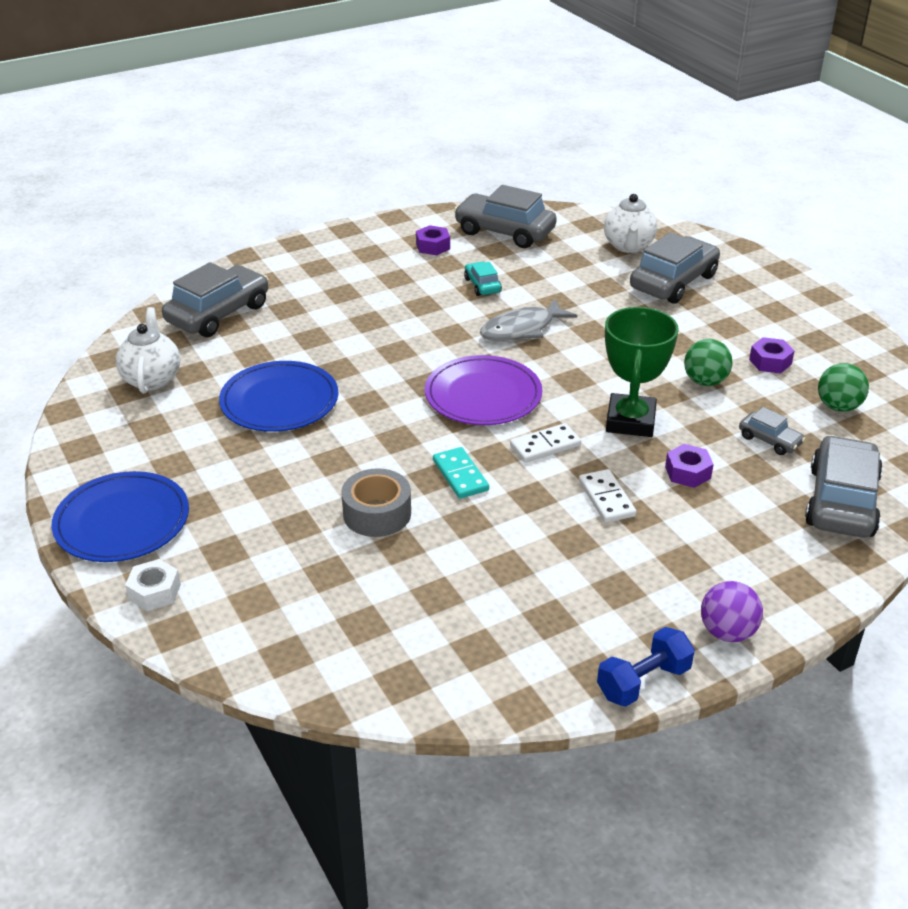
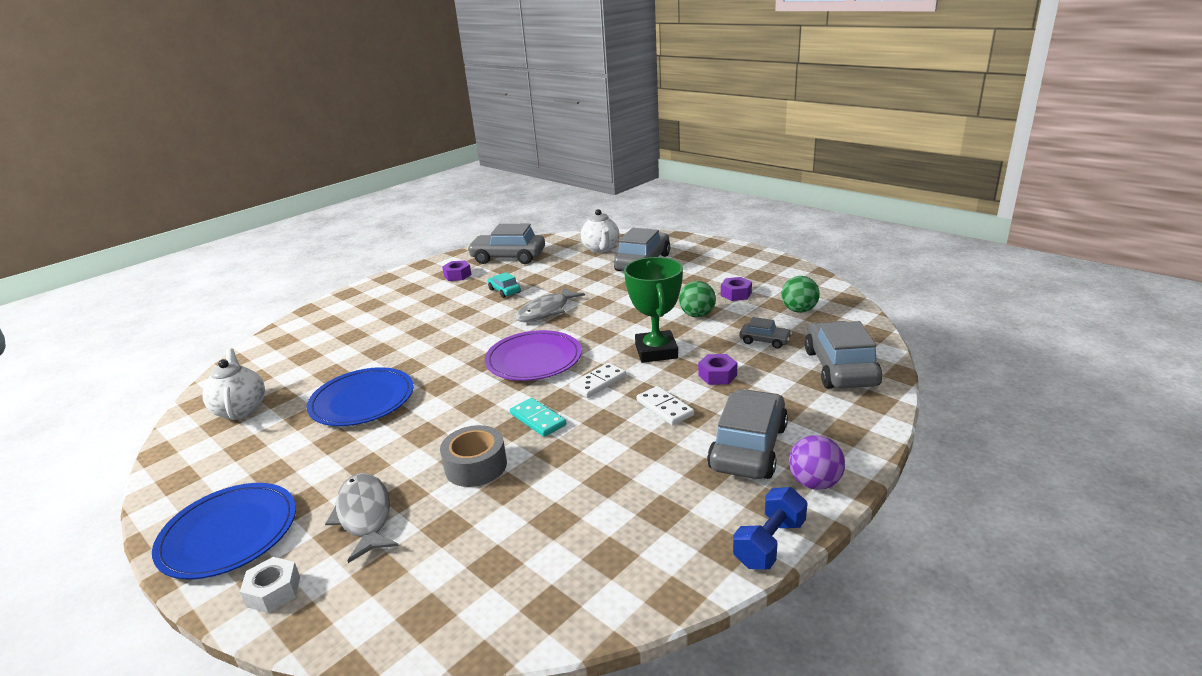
camera: 15 degrees left, 10 degrees down
(218, 314) = (293, 351): grey car -> grey car (748, 447)
(253, 538) = (365, 515): none -> grey fish

